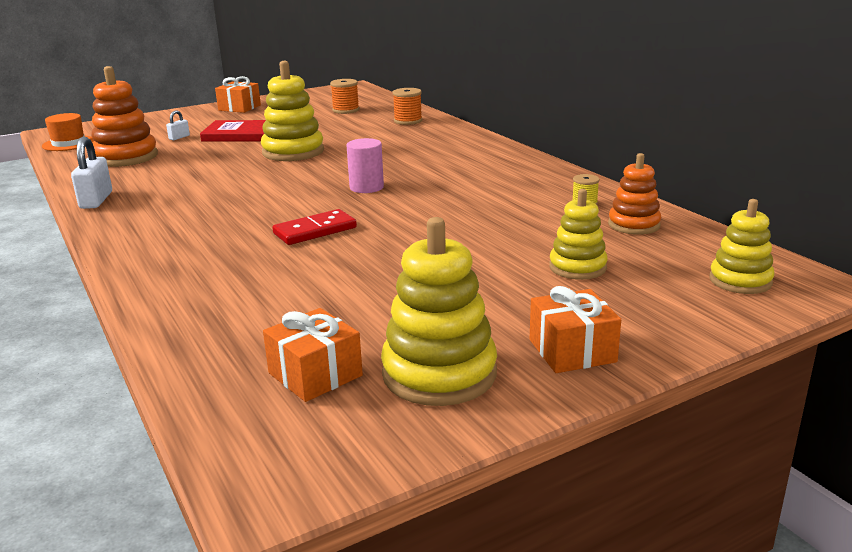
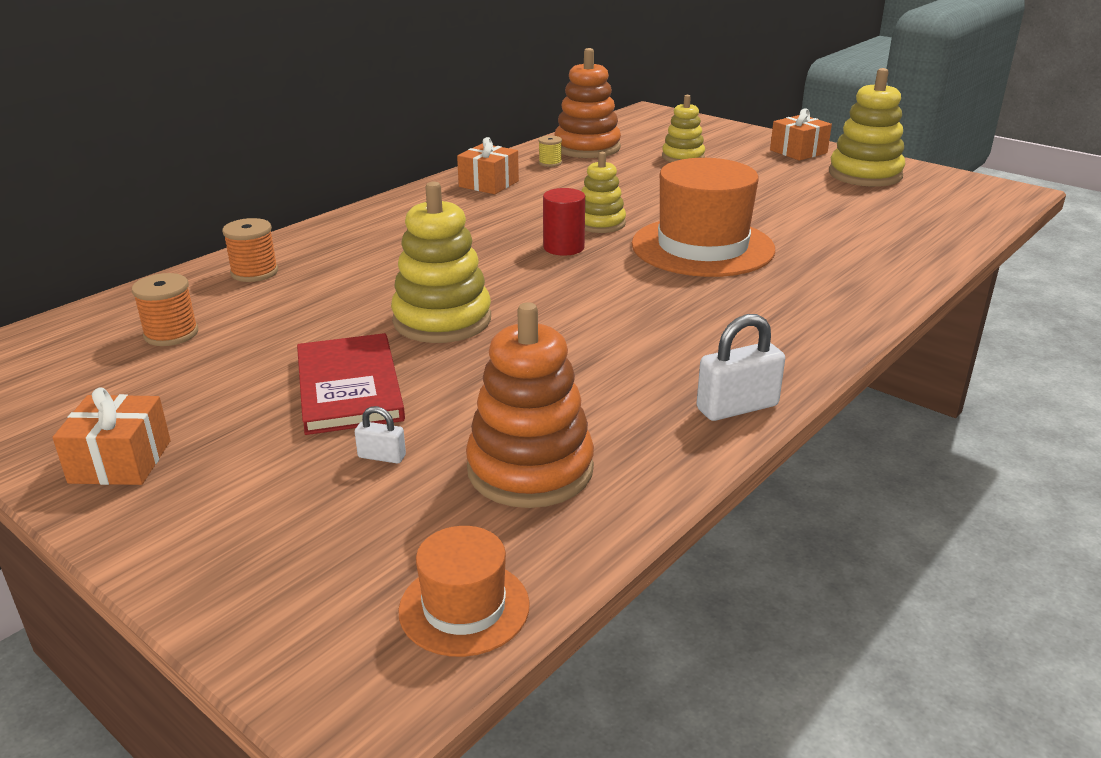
camera: 110 degrees left, 5 degrees up
(315, 231) = (702, 247): red domino -> orange hat
(315, 374) = (912, 201): orange gift -> orange gift (489, 184)
(366, 187) = (563, 247): pink cylinder -> red cylinder
(634, 225) = (587, 148): orange stacking toy -> orange stacking toy, size x1.60
(740, 281) = (662, 124): yellow stacking toy -> yellow stacking toy (600, 223)

